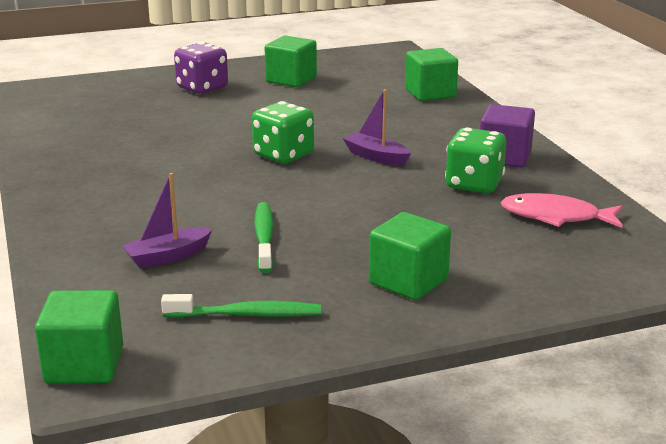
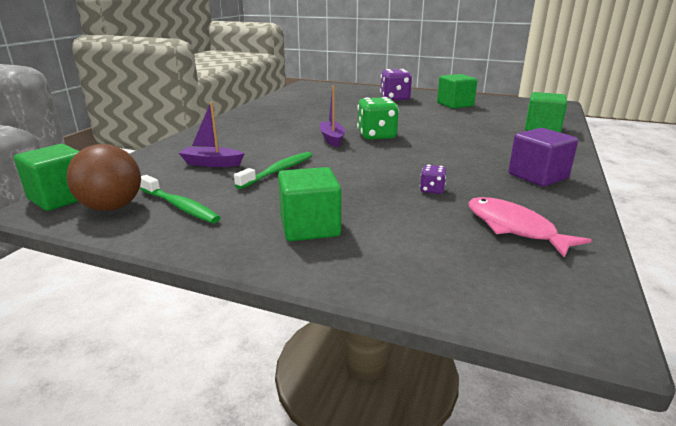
camera: 40 degrees right, 0 degrees up
(174, 347) = (112, 207): none -> brown ball
(376, 157) = (435, 151): purple boat -> purple boat (332, 139)
(444, 204) = (432, 190): none -> purple dice
(474, 184) = (479, 185): green dice -> none

